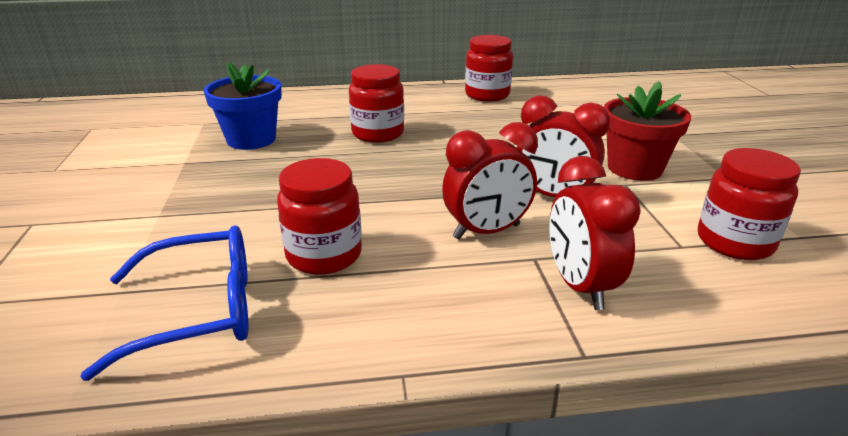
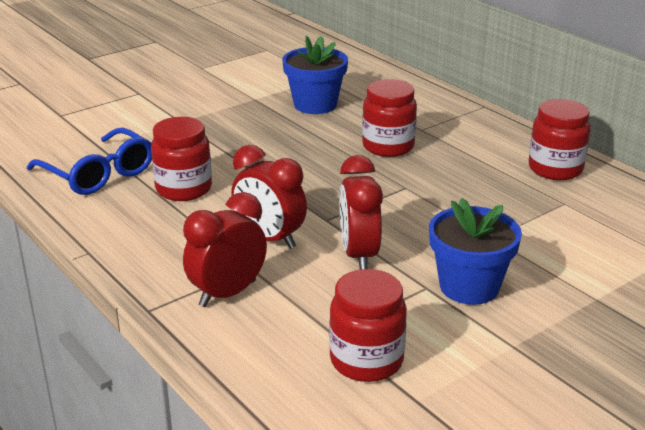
camera: 60 degrees right, 0 degrees up
(634, 168) = (469, 287): red flower pot -> blue flower pot

